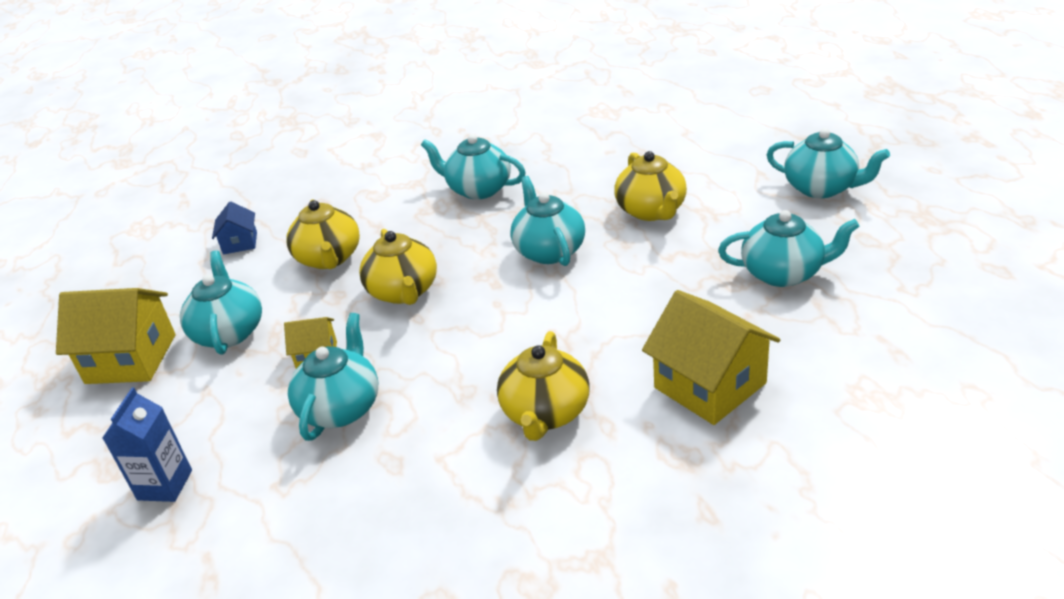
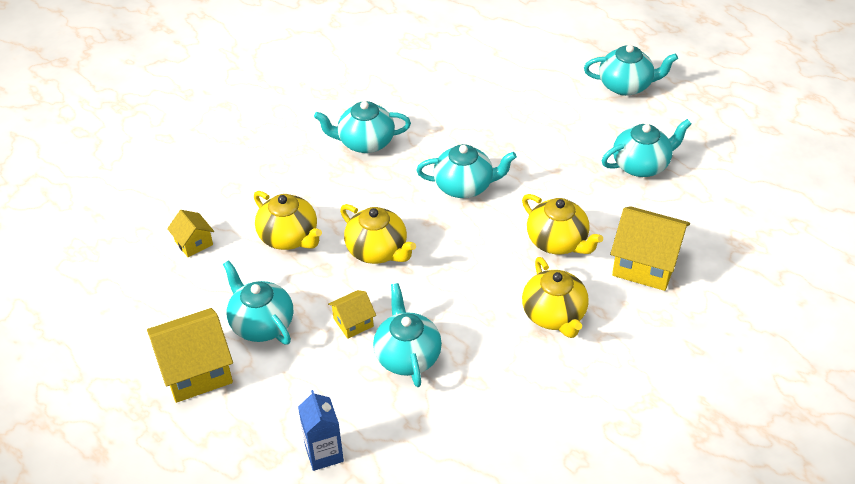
camera: 30 degrees left, 10 degrees up
(240, 243) = (193, 243): blue house -> yellow house
(549, 250) = (465, 186): turquoise teapot -> turquoise teapot turned 135 degrees clockwise
(651, 211) = (518, 133): yellow teapot -> yellow teapot (558, 242)

